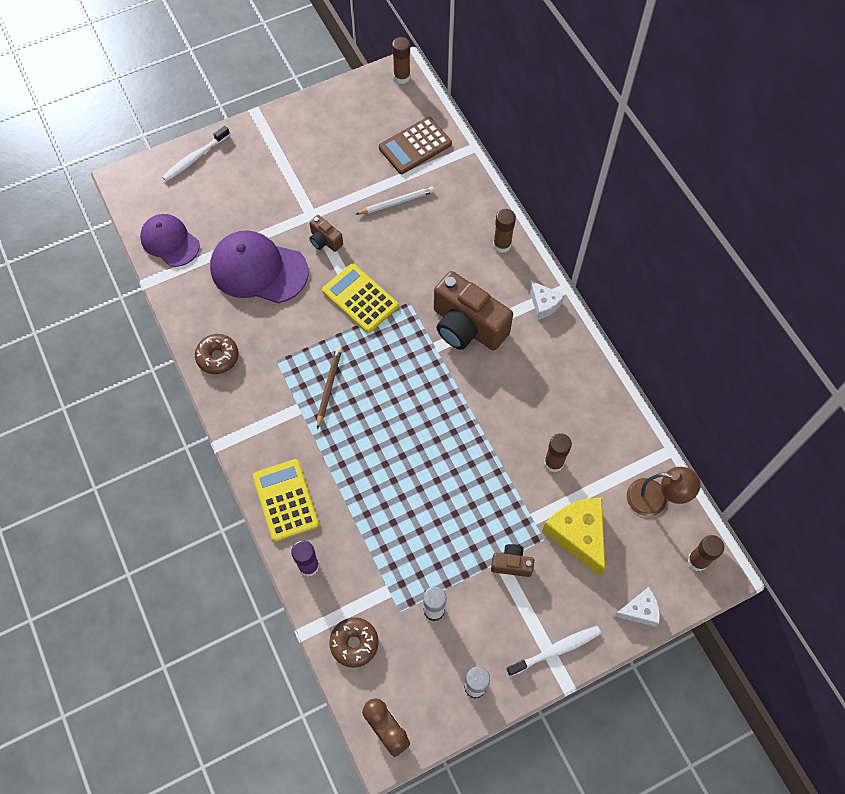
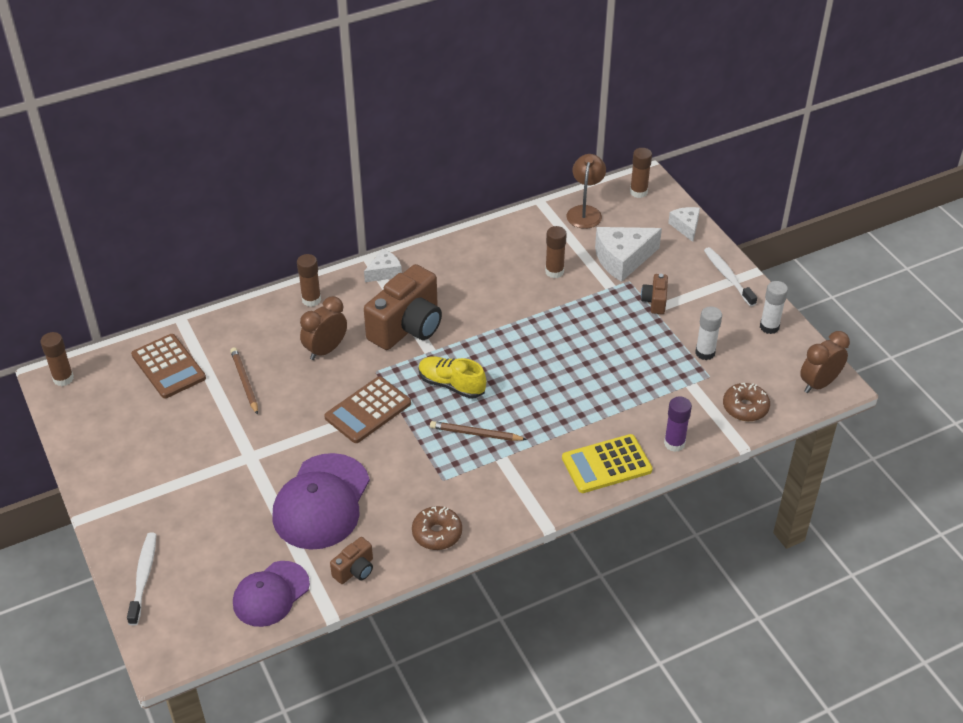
camera: 90 degrees left, 20 degrees down
(195, 158) = (143, 577): white toothbrush -> white toothbrush turned 135 degrees counterclockwise
(325, 240) = (288, 442): brown camera -> brown camera (355, 570)
(360, 298) = (368, 410): yellow calculator -> brown calculator
(390, 366) = (451, 385): none -> yellow shoe
(396, 202) = (244, 382): white pencil -> brown pencil
(436, 261) = (325, 350): none -> brown clock
(578, 535) = (622, 259): yellow cheese -> white cheese

